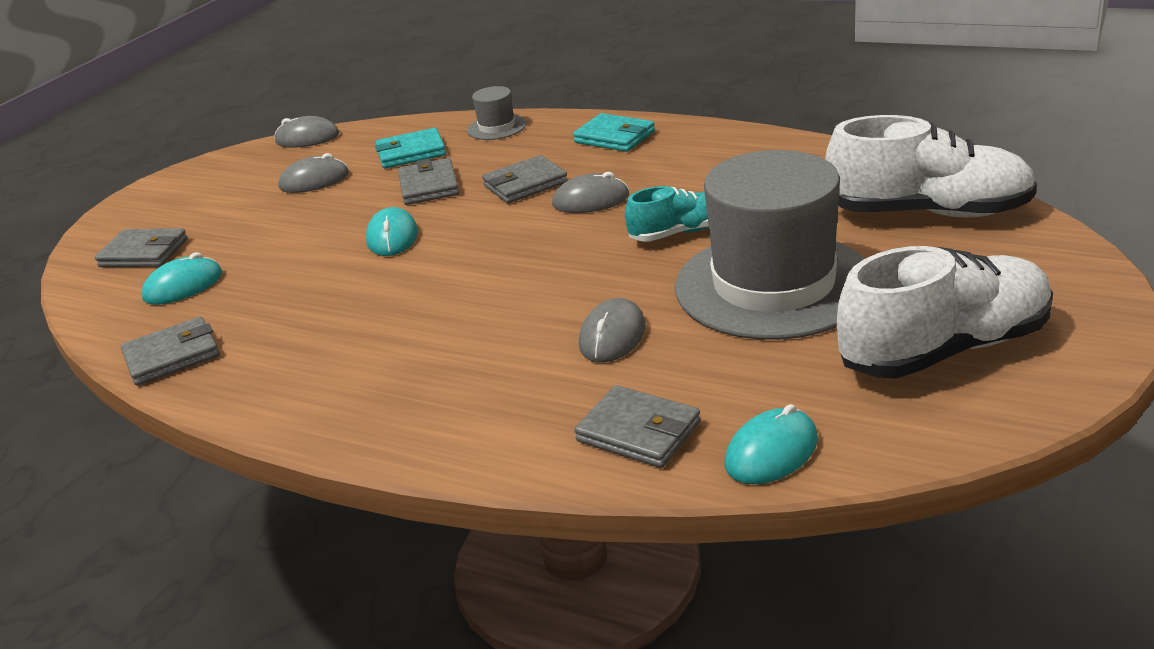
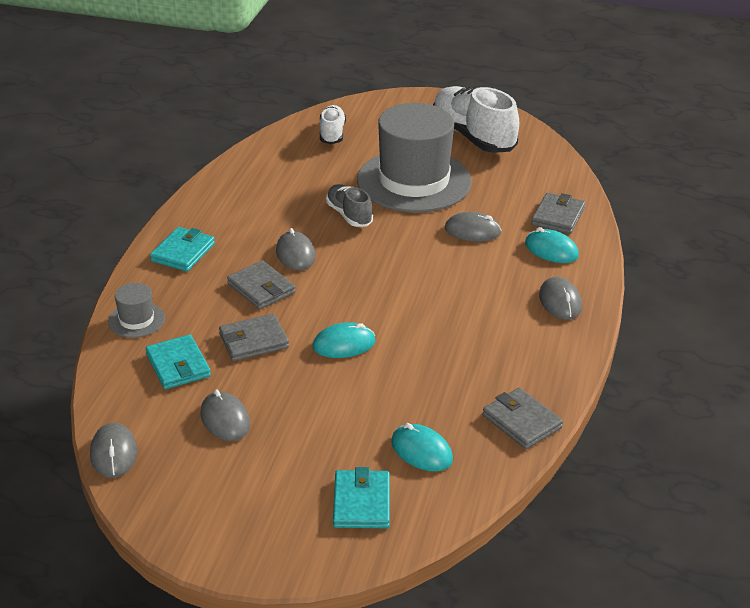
camera: 105 degrees left, 5 degrees up
(144, 253) = (361, 503): grey wallet -> turquoise wallet
(391, 410) = (560, 301): none -> grey mouse
(678, 233) = (349, 215): turquoise shoe -> grey shoe
(771, 452) = (563, 180): turquoise mouse -> turquoise mouse (551, 250)
(928, 212) = (332, 134): white shoe -> white shoe, size x0.55

